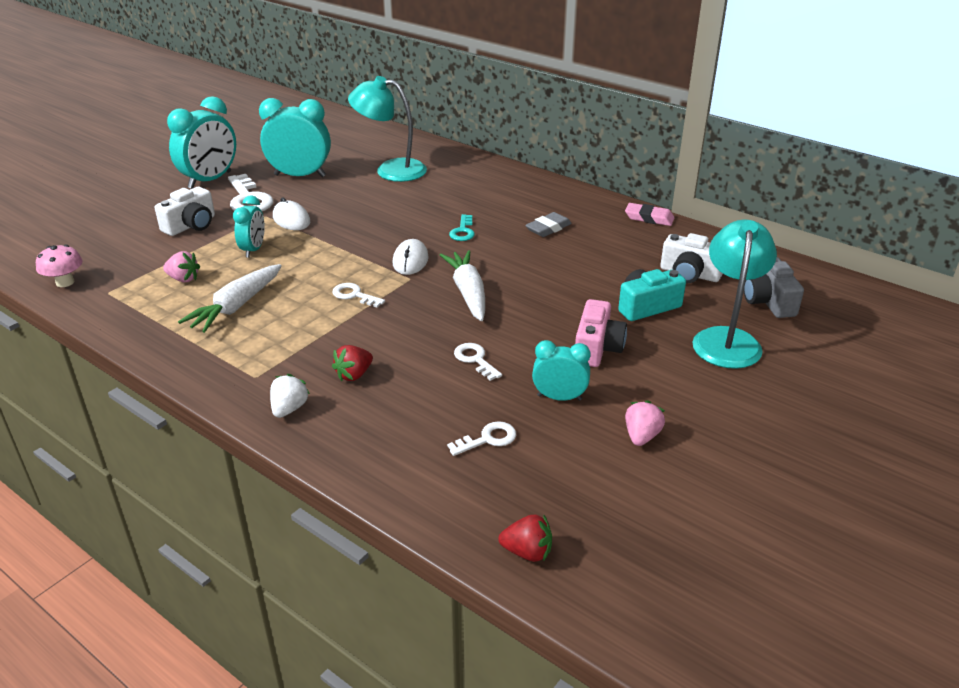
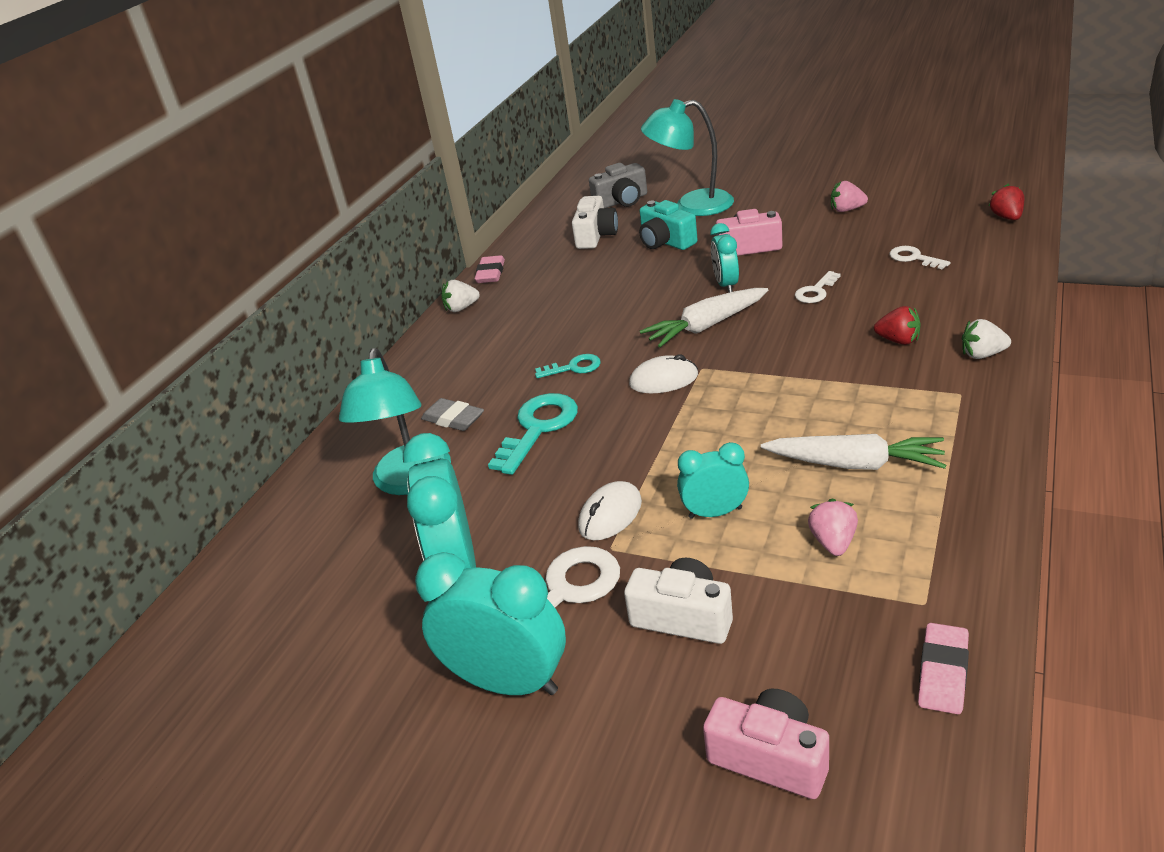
camera: 100 degrees left, 0 degrees up
(65, 282) = (943, 673): pink mushroom -> pink eraser
(89, 229) = (770, 758): none -> pink camera
(354, 295) = (763, 390): white key -> none
(401, 210) = (538, 428): none -> turquoise key
(548, 228) = (540, 319): grey eraser -> grey eraser (453, 419)
(559, 397) = (832, 245): turquoise clock -> turquoise clock (726, 285)
(596, 201) = (461, 308): none -> white strawberry

